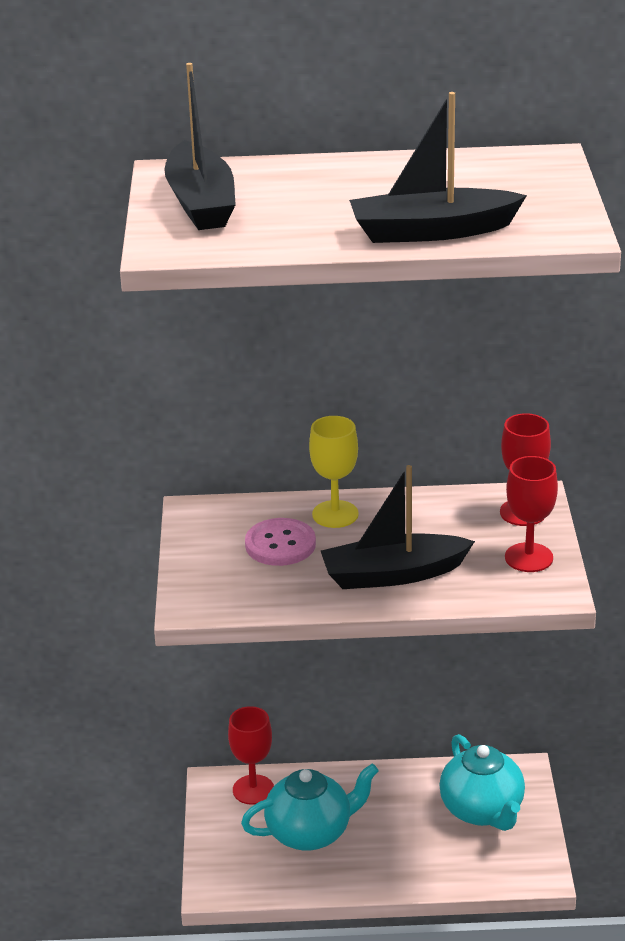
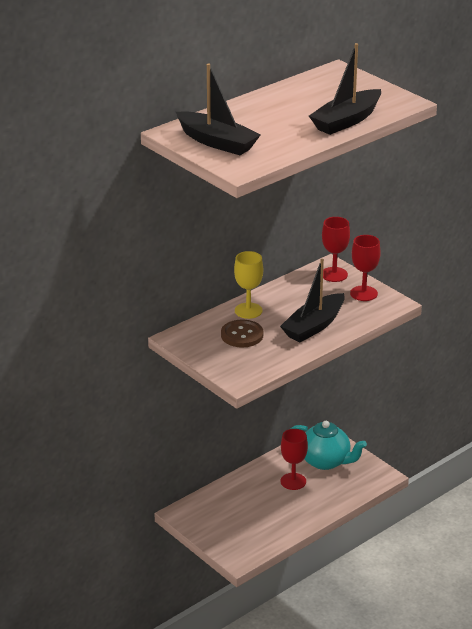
camera: 40 degrees left, 0 degrees up
(253, 790) = (203, 506): red goblet -> red goblet (293, 481)
(280, 544) = (242, 335): pink button -> brown button
(310, 832) = (256, 511): turquoise teapot -> none

